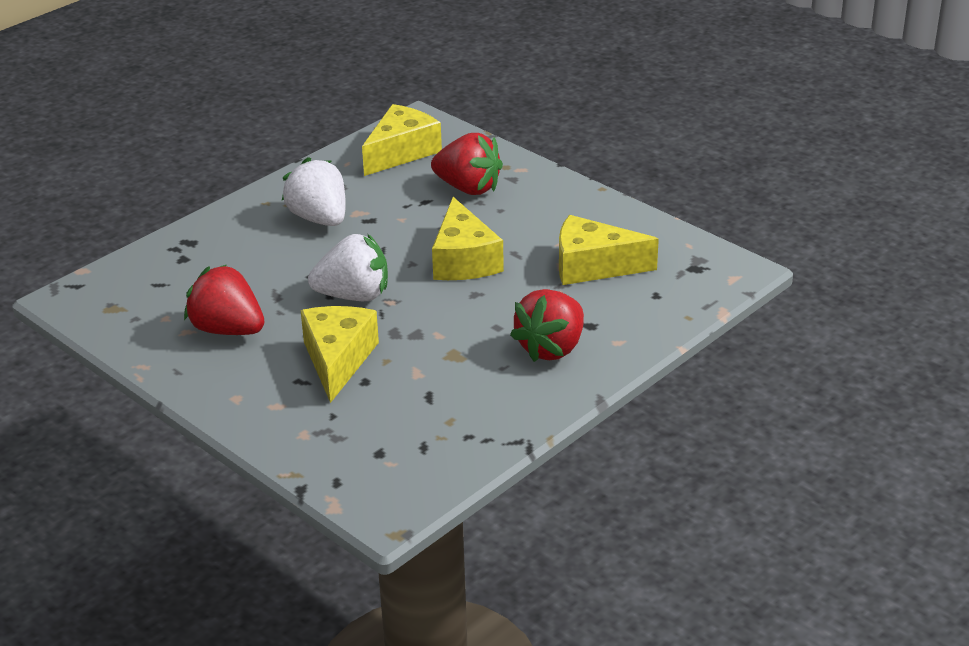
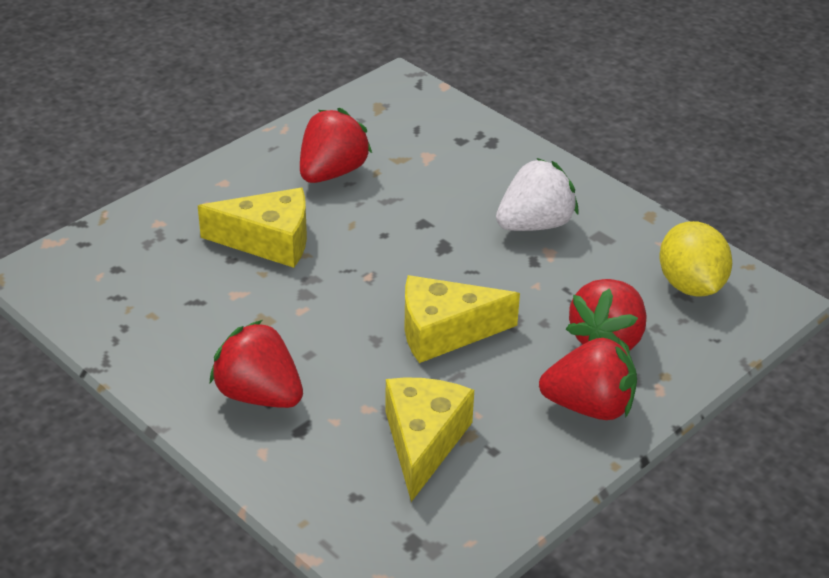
camera: 90 degrees right, 5 degrees up
(354, 296) = (381, 250): white strawberry -> none
(401, 152) = (690, 285): yellow cheese -> yellow lemon
(544, 196) = (589, 406): none -> red strawberry

